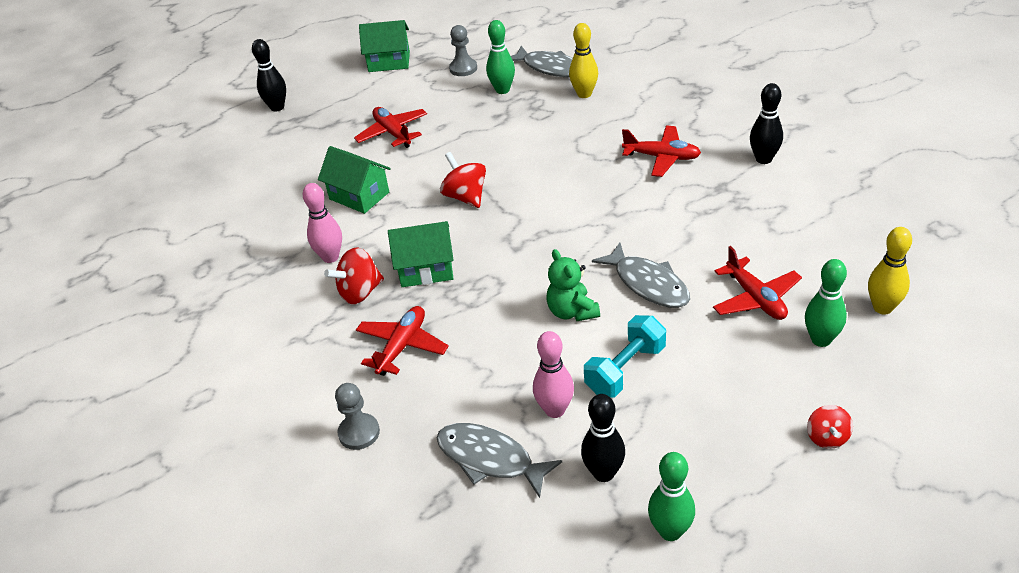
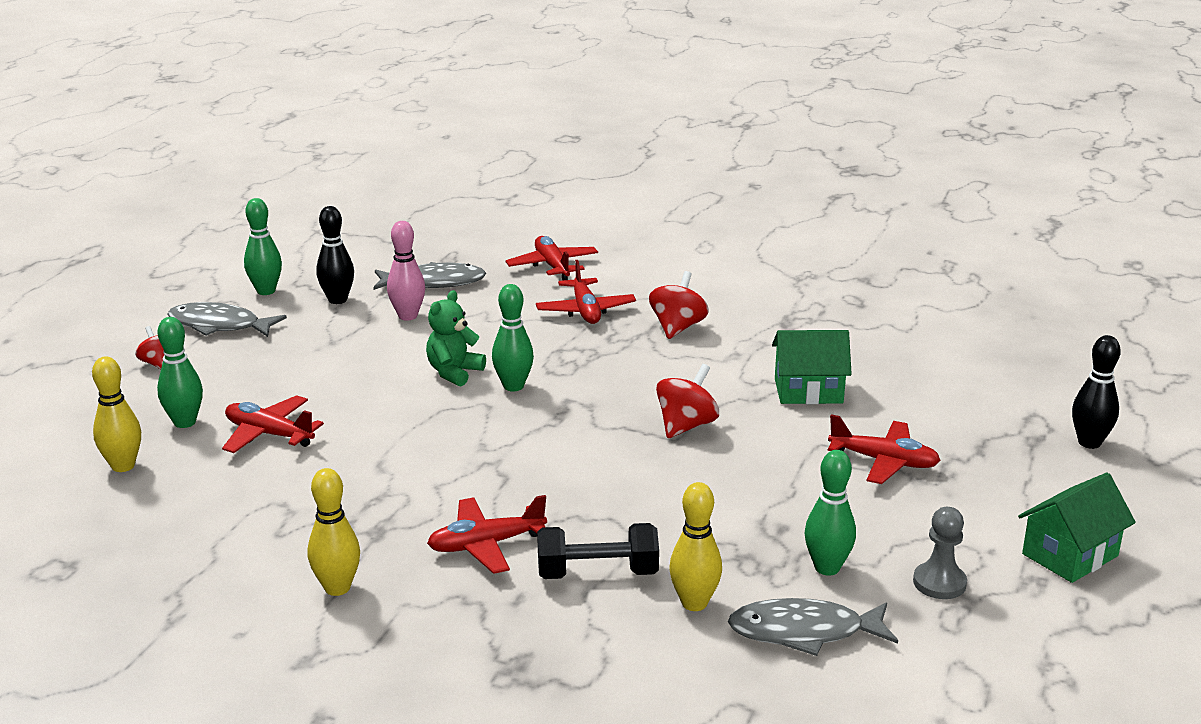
camera: 140 degrees right, 15 degrees down
(330, 257) = (748, 340): pink bowling pin -> none
(359, 433) = (552, 266): grey pawn -> red plane
(426, 269) = (639, 359): green house -> none
(465, 197) = (686, 426): red spinning top -> red spinning top turned 75 degrees counterclockwise
(540, 277) = (513, 386): none -> green bowling pin
(572, 311) = (454, 372): green teddy bear -> green teddy bear turned 90 degrees counterclockwise
(616, 123) = (597, 573): none -> black dumbbell
(625, 369) = (366, 352): turquoise dumbbell -> none
(648, 284) = (394, 413): grey fish -> grey fish (219, 325)
(763, 159) = (337, 588): black bowling pin -> yellow bowling pin

